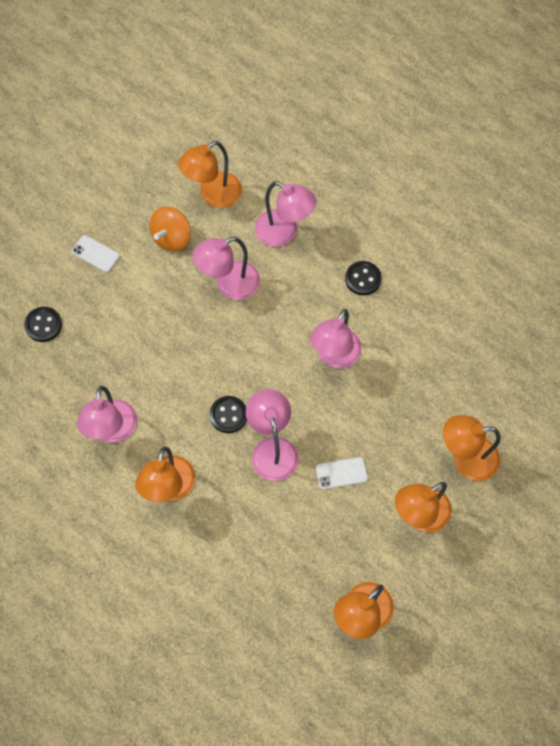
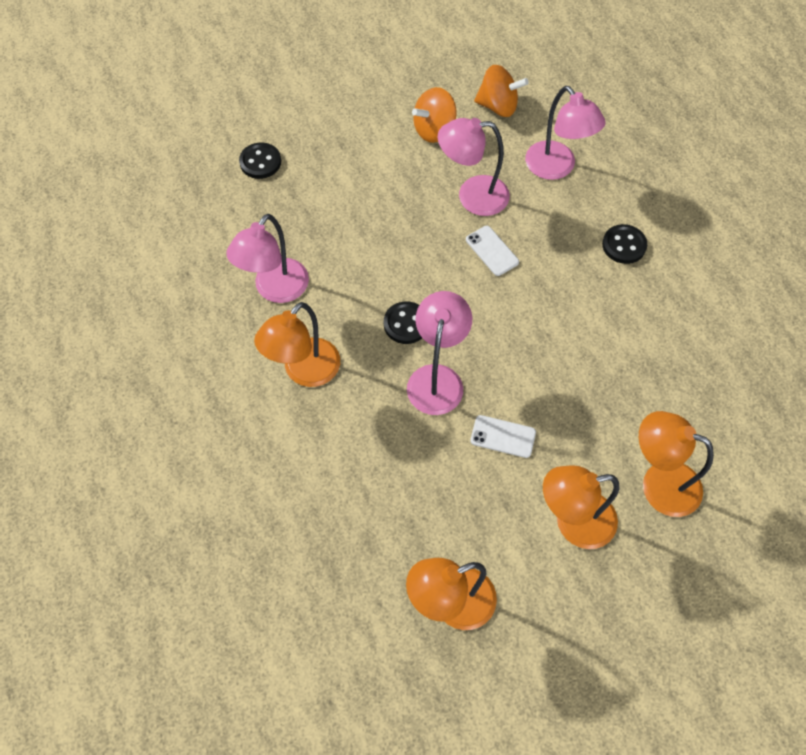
camera: 25 degrees right, 5 degrees down
(95, 254) = (348, 116): white phone -> white phone (492, 251)
(213, 195) = (498, 106): orange lamp -> orange spinning top
(334, 357) = (553, 311): pink lamp -> none

